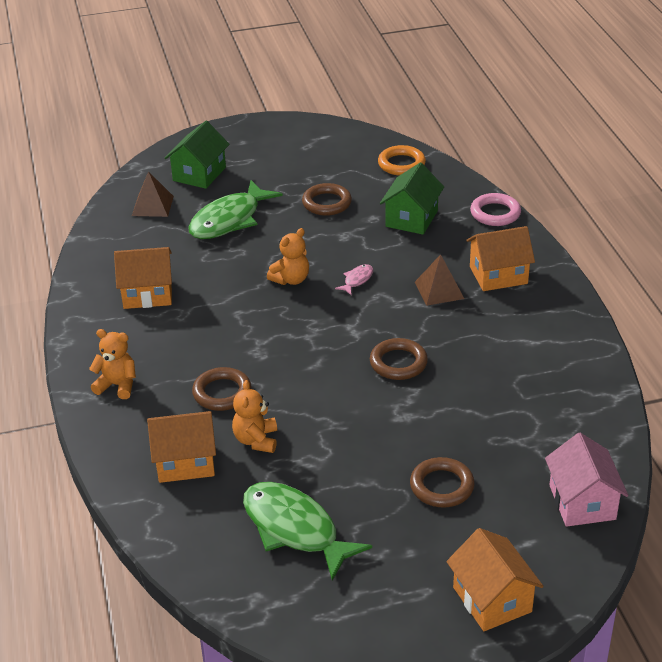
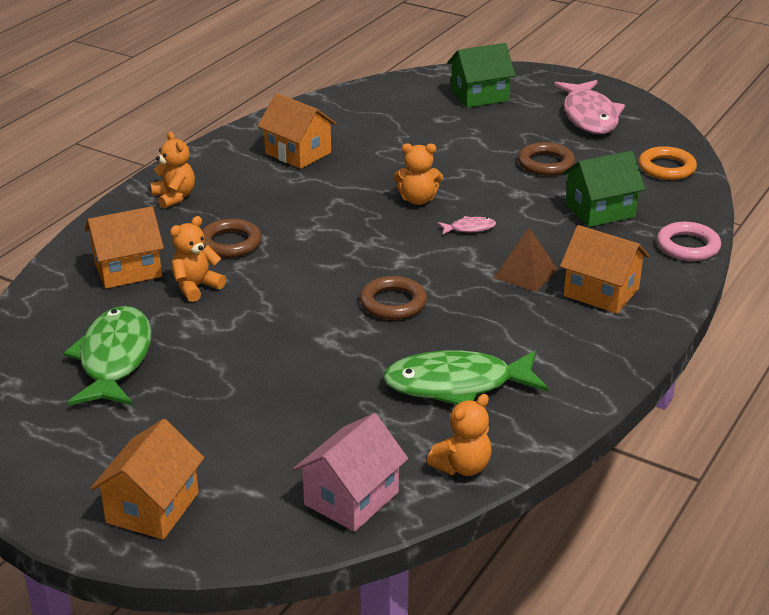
camera: 45 degrees right, 5 degrees down
(152, 206) = (406, 100): brown pyramid -> none
(185, 462) = (127, 270): orange house -> orange house turned 60 degrees counterclockwise
(229, 220) = (445, 136): green fish -> green fish (457, 385)
(296, 151) = (589, 116): none -> pink fish
(442, 486) = (264, 406): brown ring -> none
(603, 437) = (462, 467): none -> orange teddy bear

